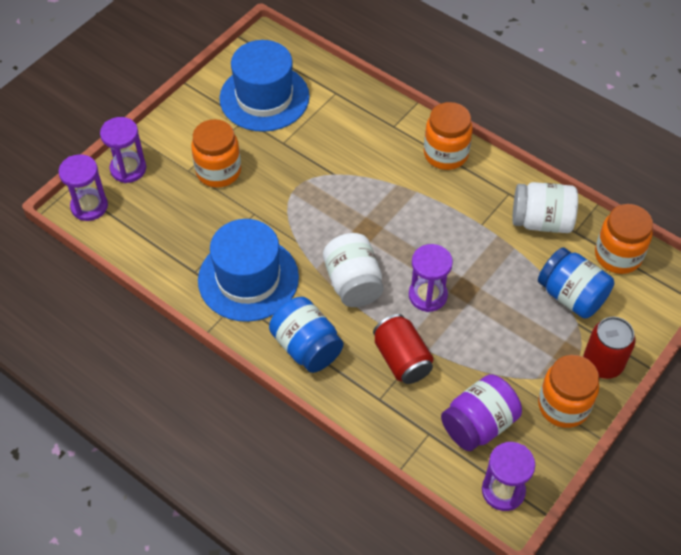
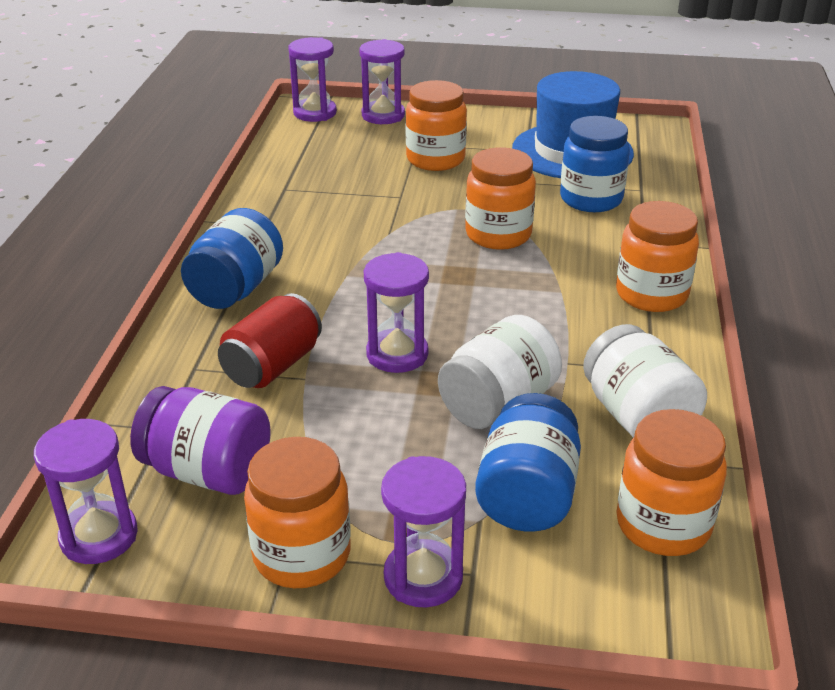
camera: 60 degrees right, 20 degrees down
(248, 278) = (304, 221): blue hat -> none
(329, 122) = (591, 199): none -> blue jar
(337, 188) = (498, 235): none -> orange jar
(353, 283) = (363, 291): white jar -> white jar (498, 404)
(602, 363) = (423, 577): red can -> purple hourglass

